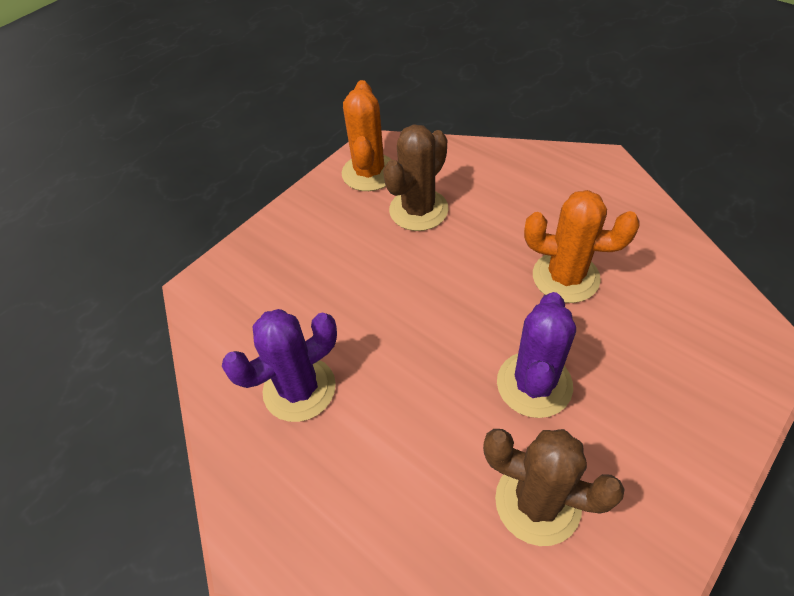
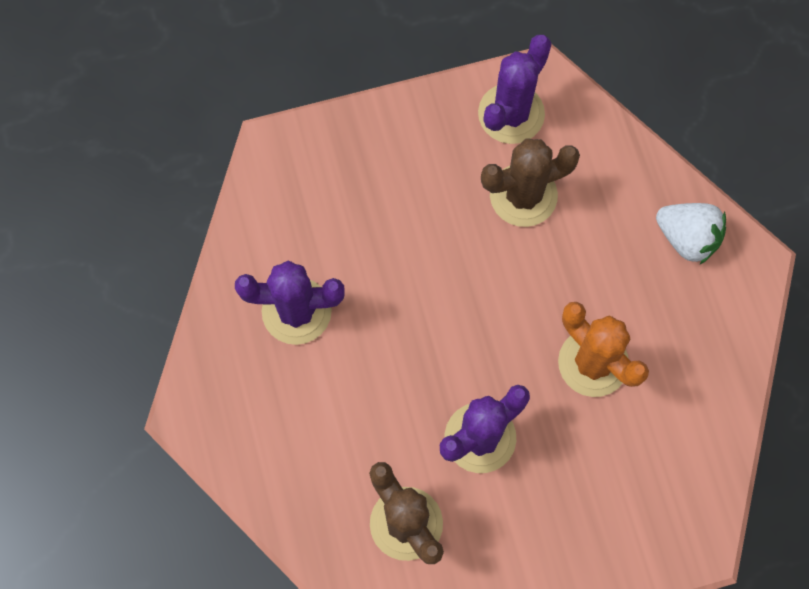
camera: 30 degrees right, 20 degrees up
(369, 173) = (511, 114): orange cactus -> purple cactus
(550, 172) = (687, 238): none -> white strawberry

